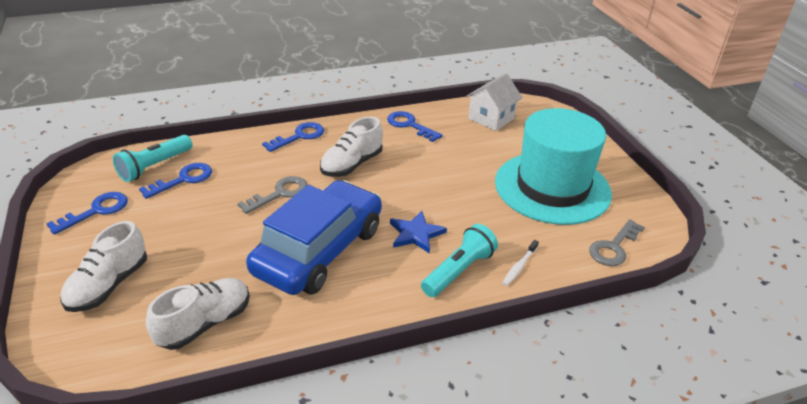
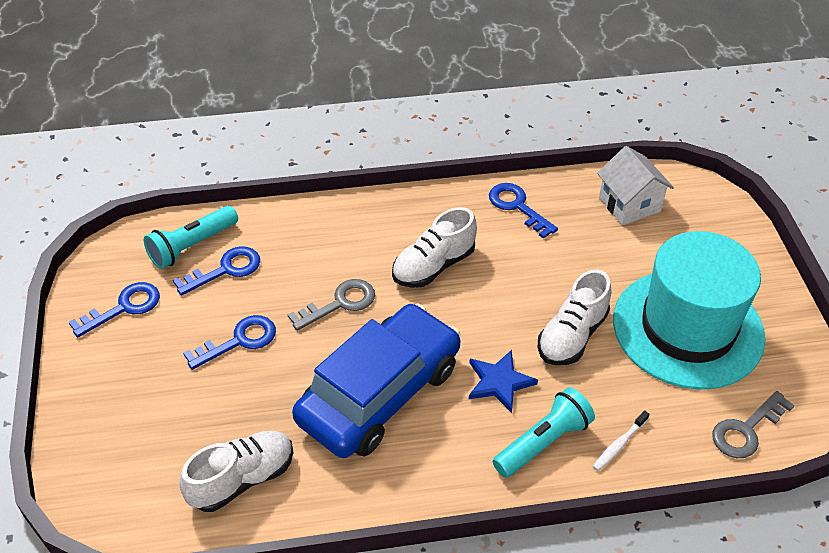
camera: 10 degrees right, 10 degrees up
(108, 285) = (138, 415): white shoe -> white shoe (572, 336)
(299, 136) = (372, 213): blue key -> blue key (239, 341)
(491, 118) = (629, 204): white house -> white house turned 75 degrees counterclockwise

